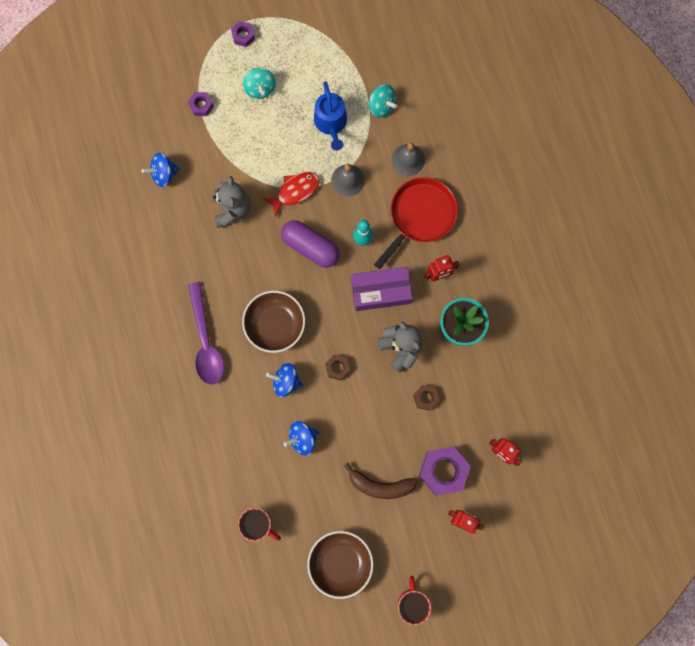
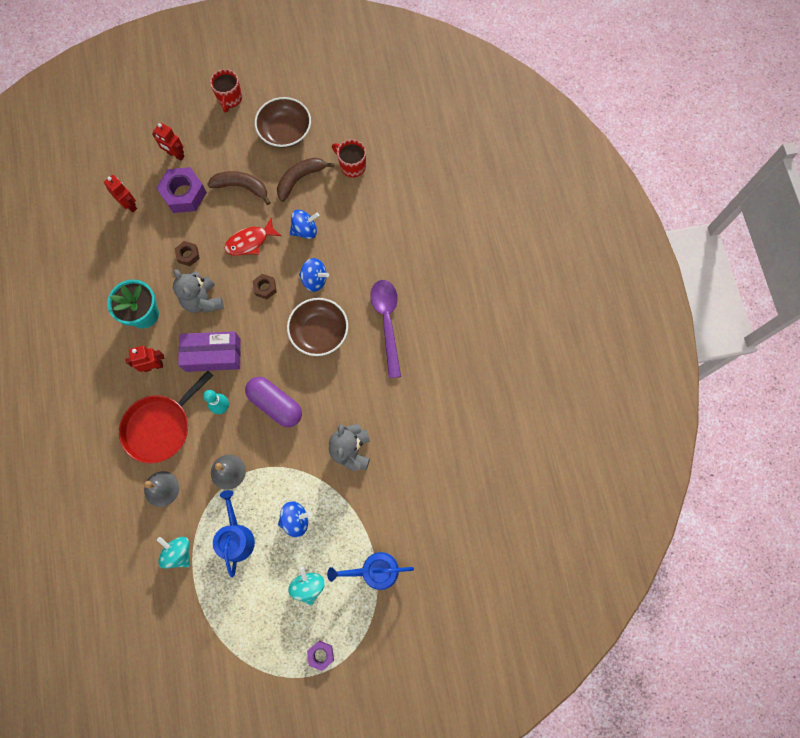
camera: 175 degrees left, 5 degrees down
(164, 174) = (419, 495): blue spinning top -> blue spinning top (295, 520)
(201, 106) = (374, 571): purple nut -> blue watering can
(295, 191) = (284, 464): red fish -> red fish (250, 242)
(315, 501) = (300, 179): none -> brown banana

